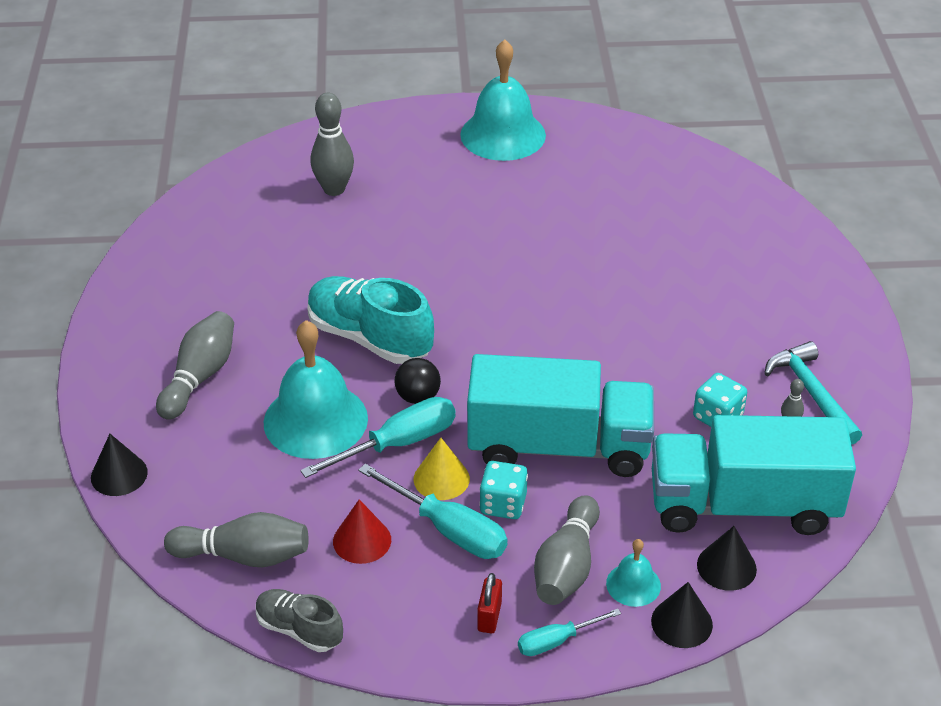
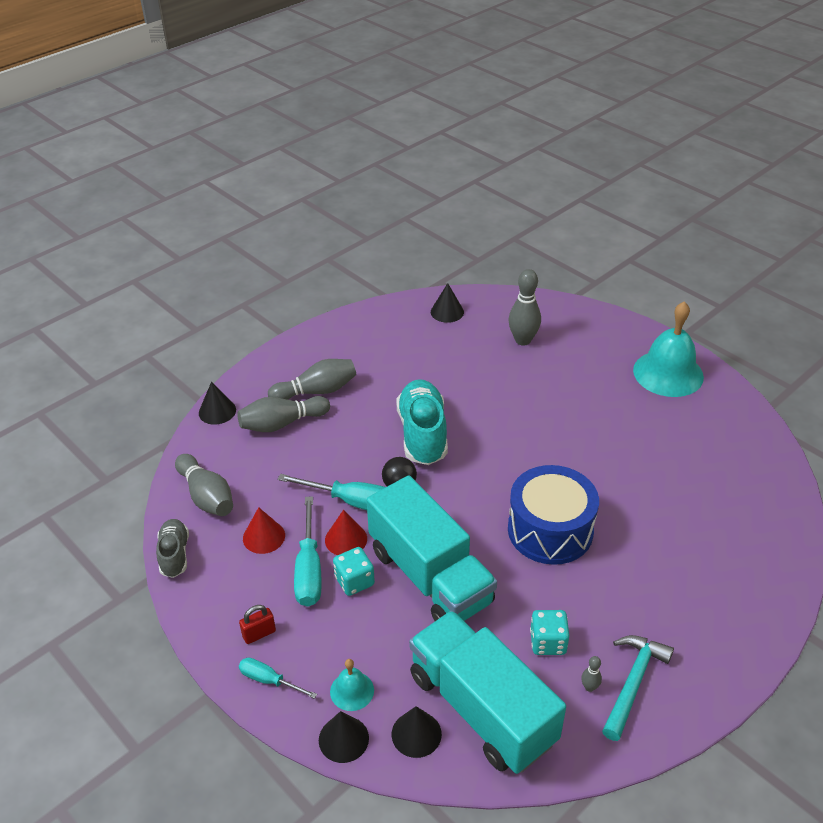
camera: 50 degrees right, 0 degrees up
(217, 211) = (447, 312): none -> black cone
(315, 420) = (334, 456): turquoise bell -> none
(441, 478) = (346, 539): yellow cone -> red cone
(566, 566) = (334, 646): grey bowling pin -> grey bowling pin (282, 423)
(596, 332) = (550, 530): none -> blue drum

